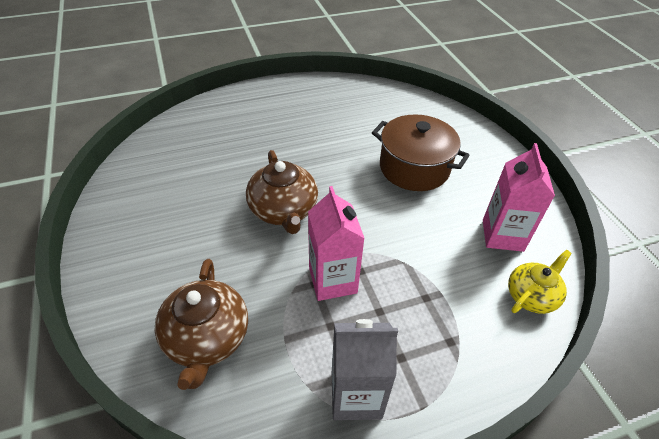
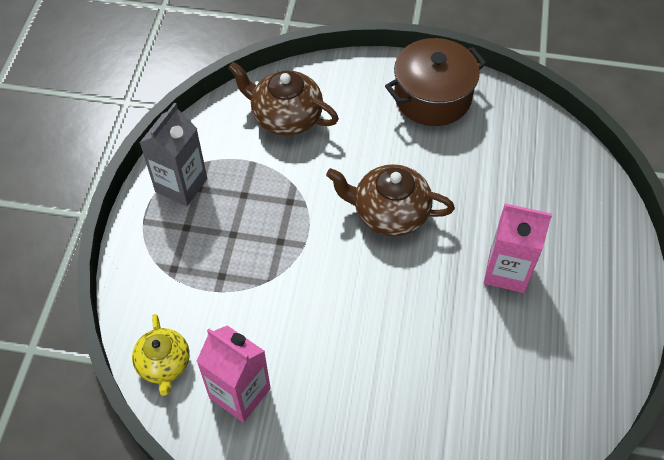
camera: 120 degrees right, 10 degrees up
(332, 280) = (284, 215): pink carton -> pink carton (507, 271)
(414, 168) = (386, 370): brown pot -> brown pot (432, 97)

